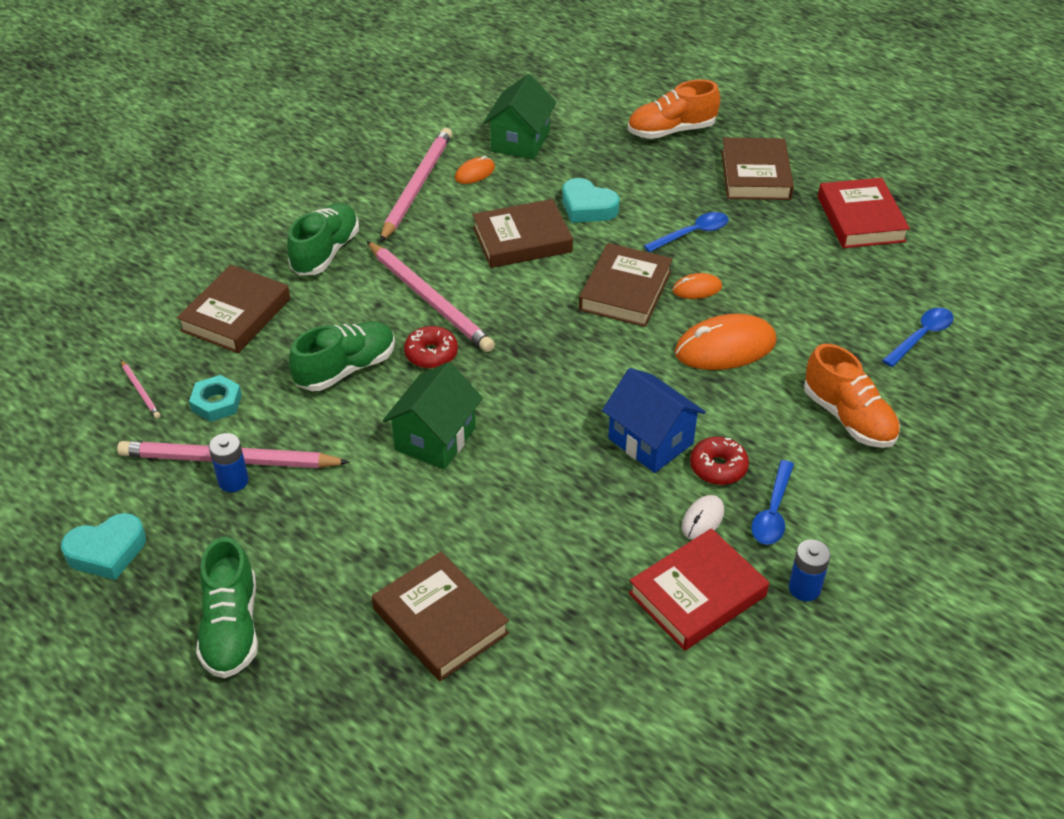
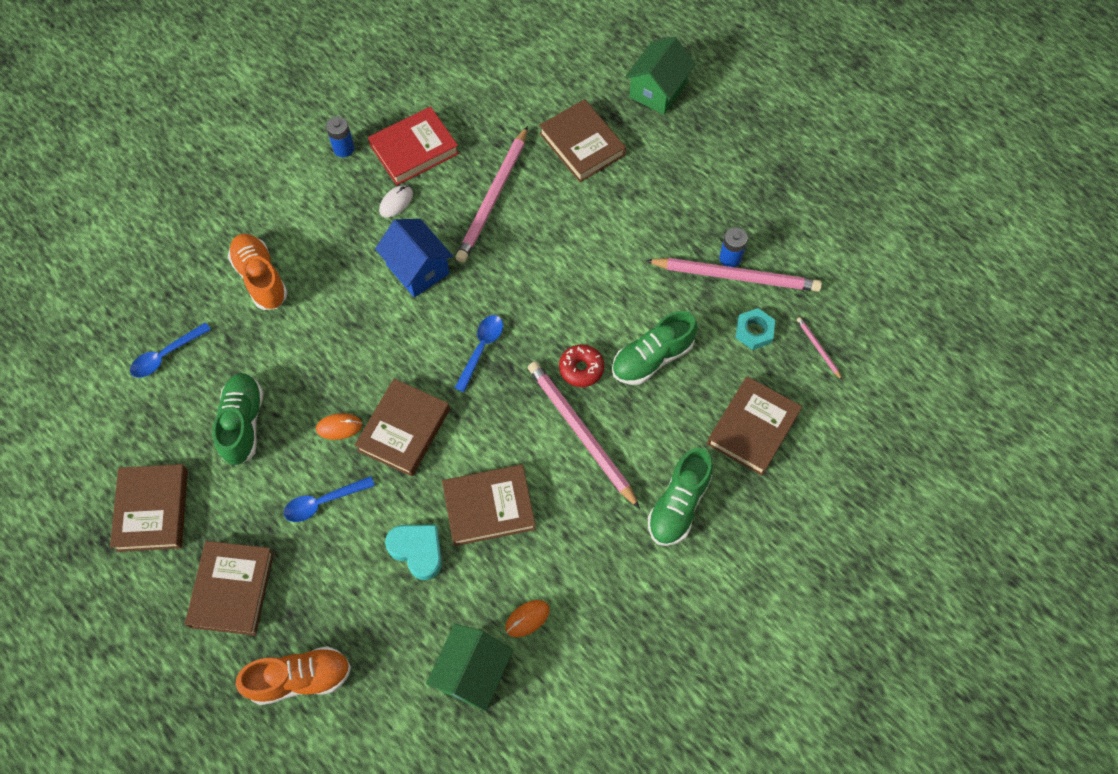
camera: 175 degrees left, 20 degrees up
(107, 551) = (809, 208): turquoise heart -> none
(231, 628) = (715, 150): green shoe -> green shoe (243, 424)
(417, 186) = (589, 600): pink pencil -> pink pencil (493, 197)
(435, 439) = (580, 283): green house -> green house (657, 90)
(718, 467) = (373, 242): red donut -> none
(725, 347) = (334, 356): orange mouse -> none
(773, 512) = (345, 204): blue spoon -> blue spoon (481, 349)
(861, 219) = (152, 510): red book -> brown book

